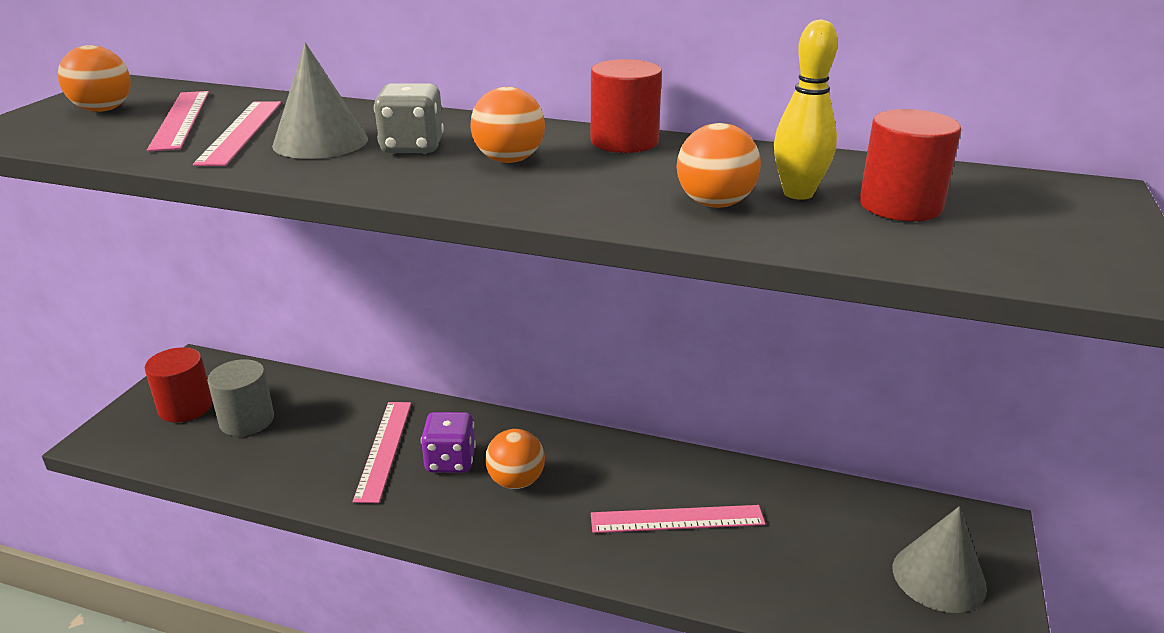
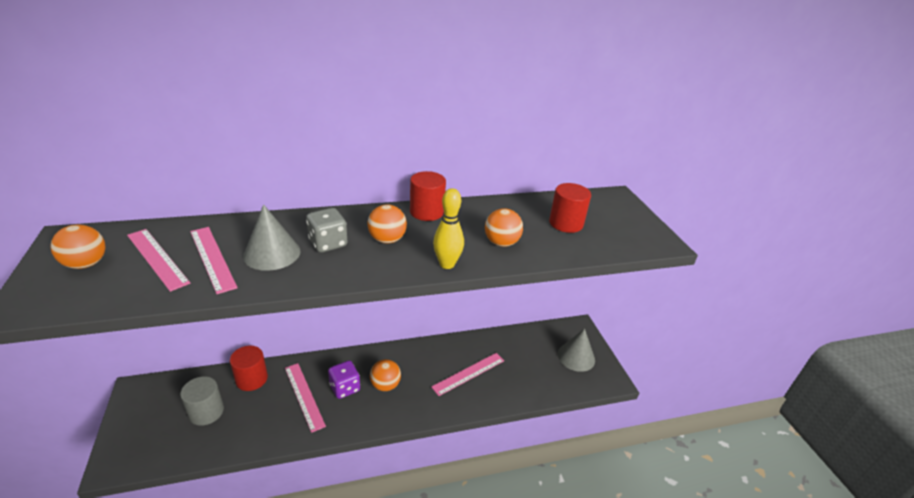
camera: 35 degrees left, 5 degrees up
(185, 407) = (156, 420): red cylinder -> red cylinder (251, 379)
(798, 193) = (526, 227): yellow bowling pin -> yellow bowling pin (447, 264)

